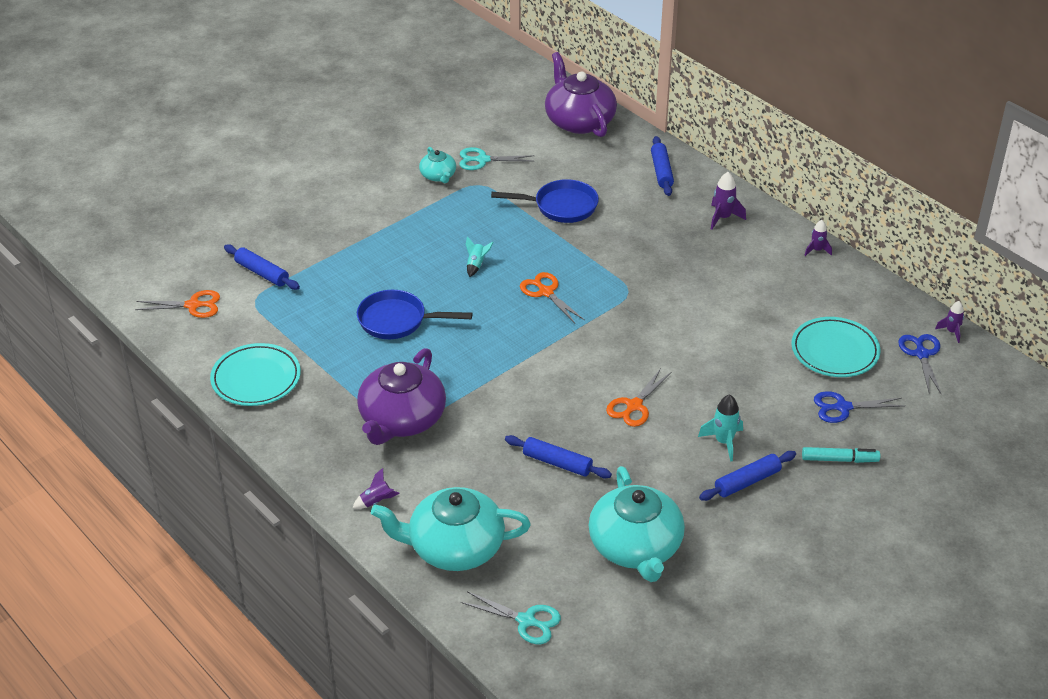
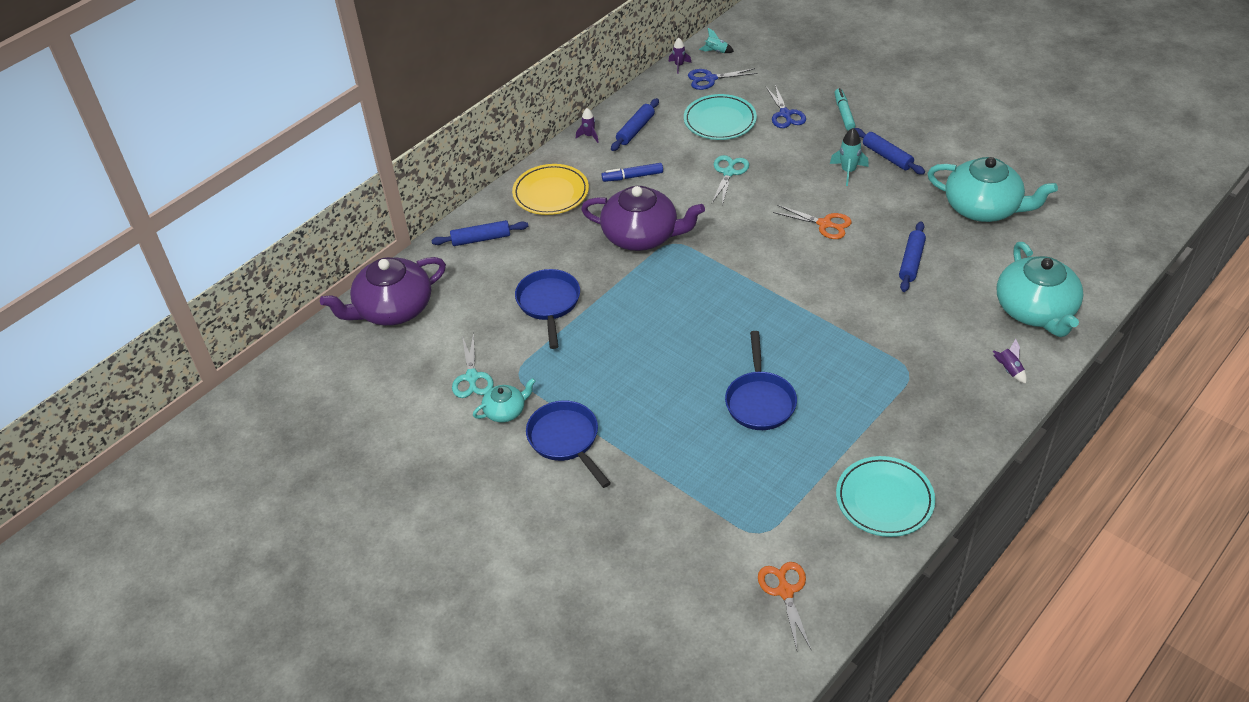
camera: 95 degrees left, 5 degrees up
(262, 273) = (711, 537): blue rolling pin -> blue rolling pin (635, 130)
(394, 205) = (566, 440): none -> blue pan
(401, 419) = (898, 372): purple teapot -> purple teapot (641, 235)
(476, 265) = (657, 354): turquoise rocket -> turquoise rocket (716, 51)
(526, 621) = (1089, 257): turquoise scissors -> turquoise scissors (728, 173)
(546, 292) = (687, 297): orange scissors -> none
(636, 547) = (983, 208): turquoise teapot -> turquoise teapot turned 45 degrees clockwise
(723, 218) = (551, 193): purple rocket -> yellow plate
(741, 274) = (632, 177): none -> blue marker

